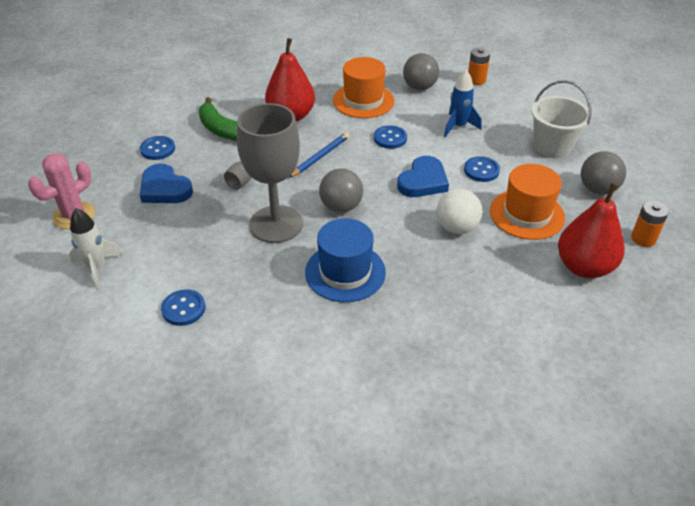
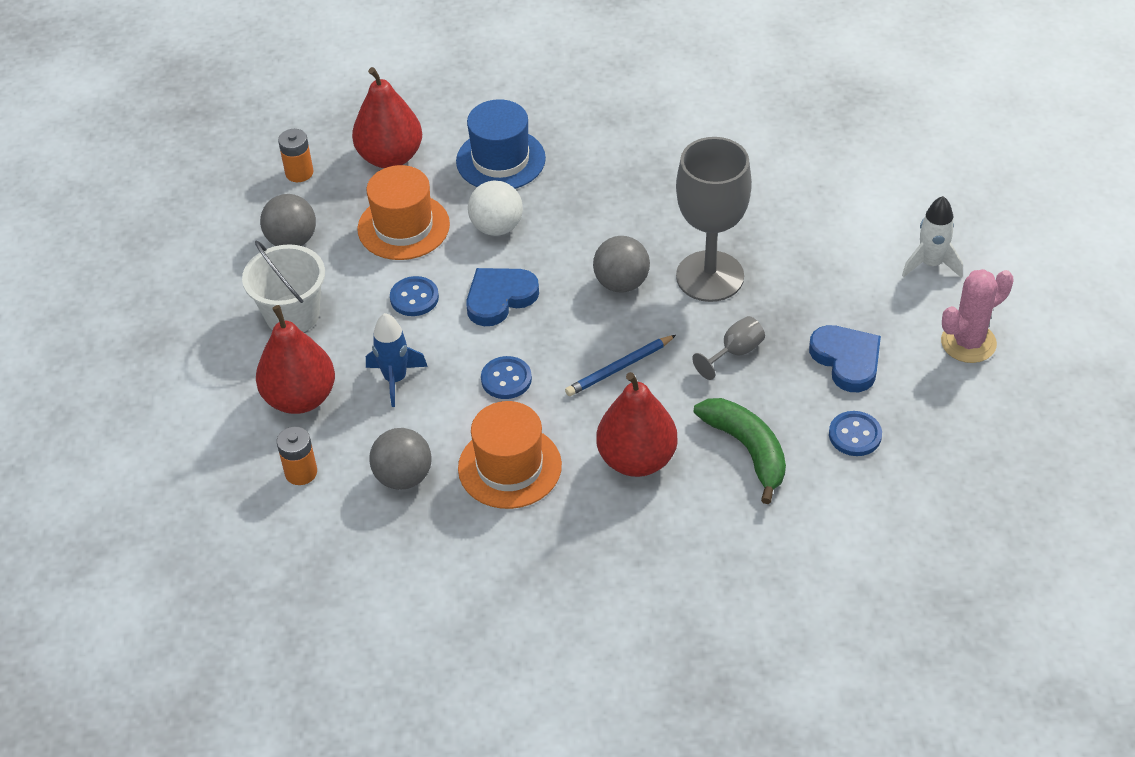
camera: 160 degrees left, 5 degrees up
(183, 309) = (833, 199): blue button -> none
(345, 272) = (648, 203): blue hat -> blue hat (500, 160)
(506, 108) = (300, 398): none -> red pear

